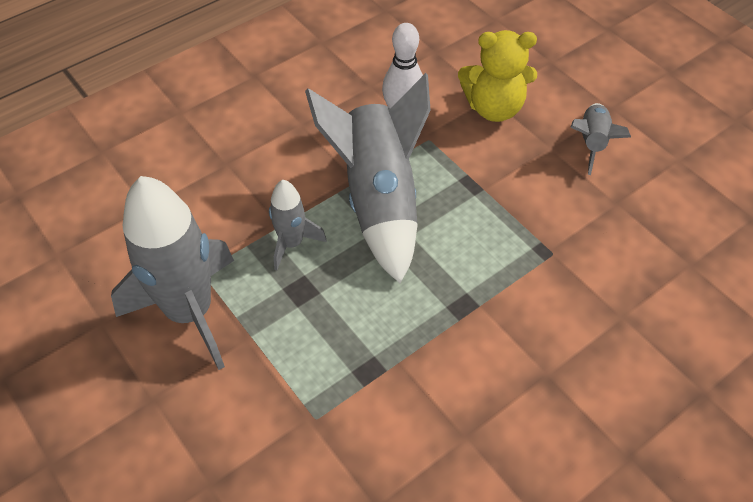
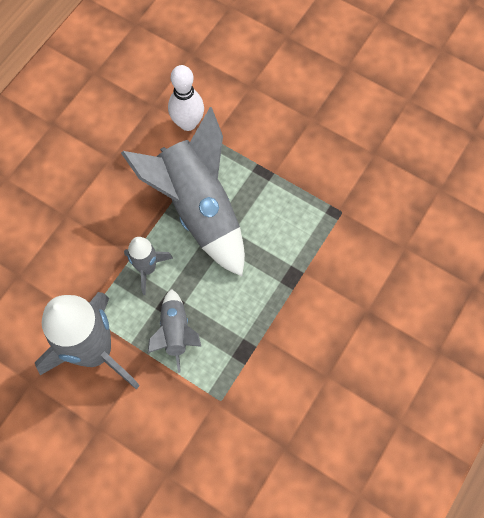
camera: 20 degrees left, 15 degrees up
(494, 108) = (257, 95): yellow teddy bear -> none
(592, 143) = (341, 105): grey rocket -> grey rocket (175, 332)

